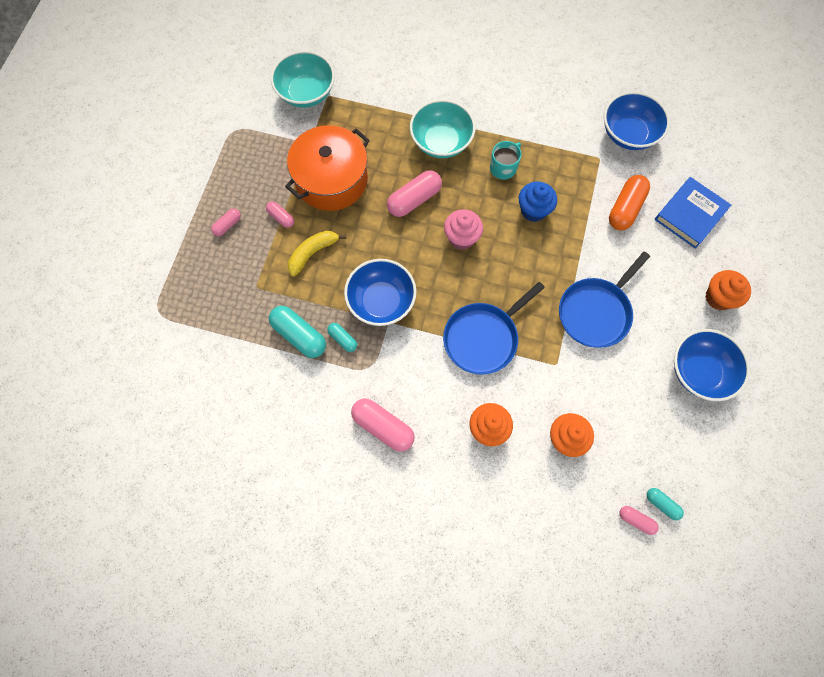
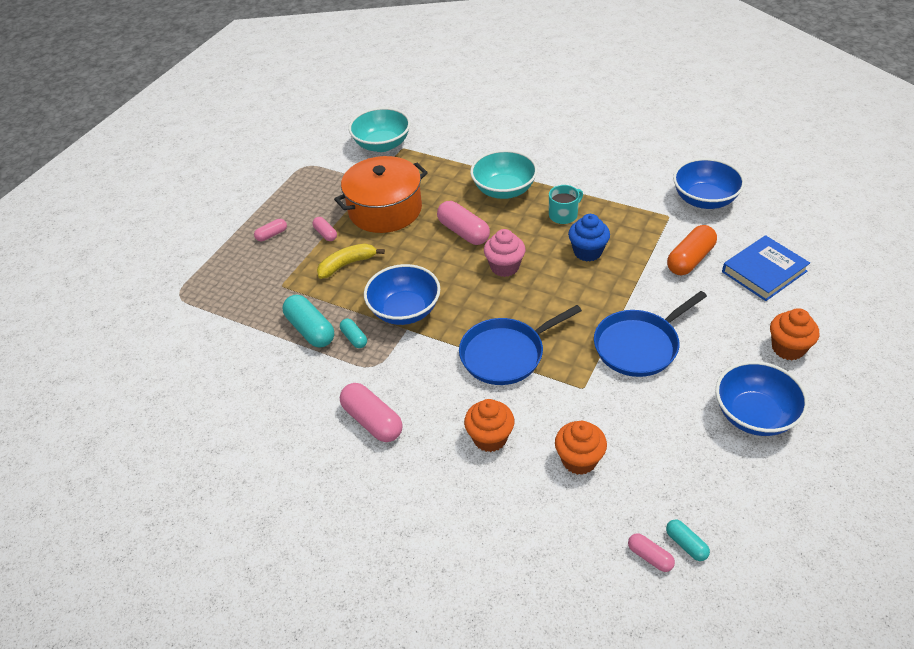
camera: 15 degrees right, 25 degrees down
(414, 200) = (463, 232): pink capsule -> pink capsule turned 75 degrees clockwise

